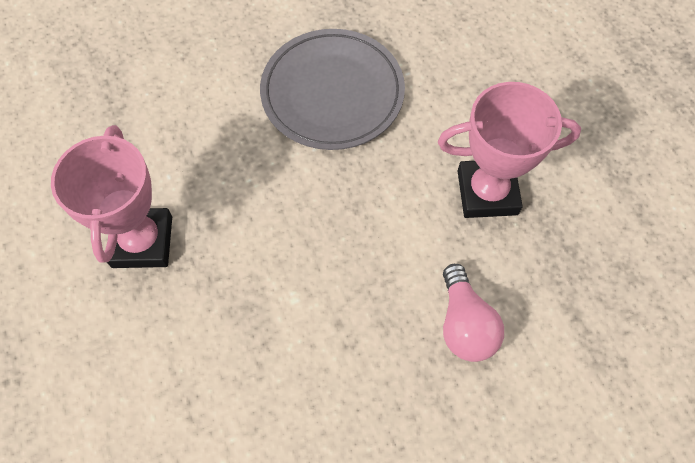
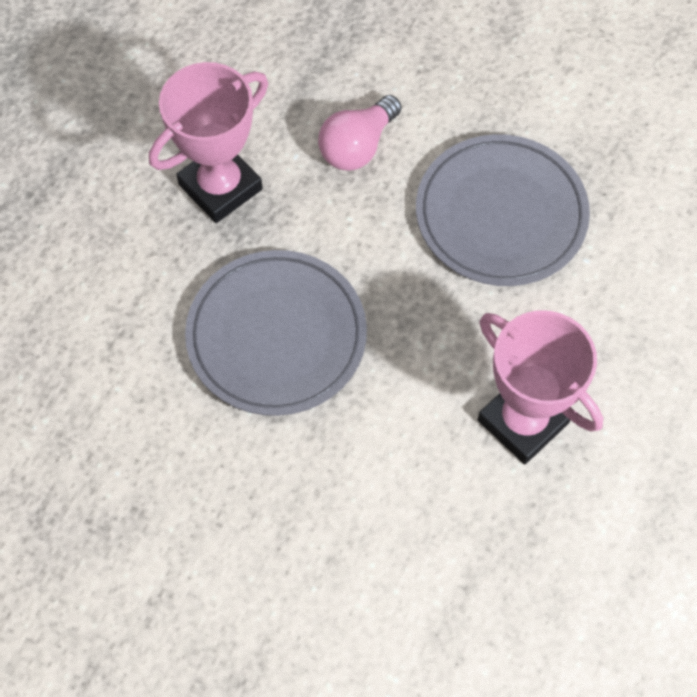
camera: 50 degrees right, 0 degrees up
(292, 294) = (276, 336): none -> grey plate
(464, 324) = (372, 495): pink light bulb -> pink light bulb (358, 146)

